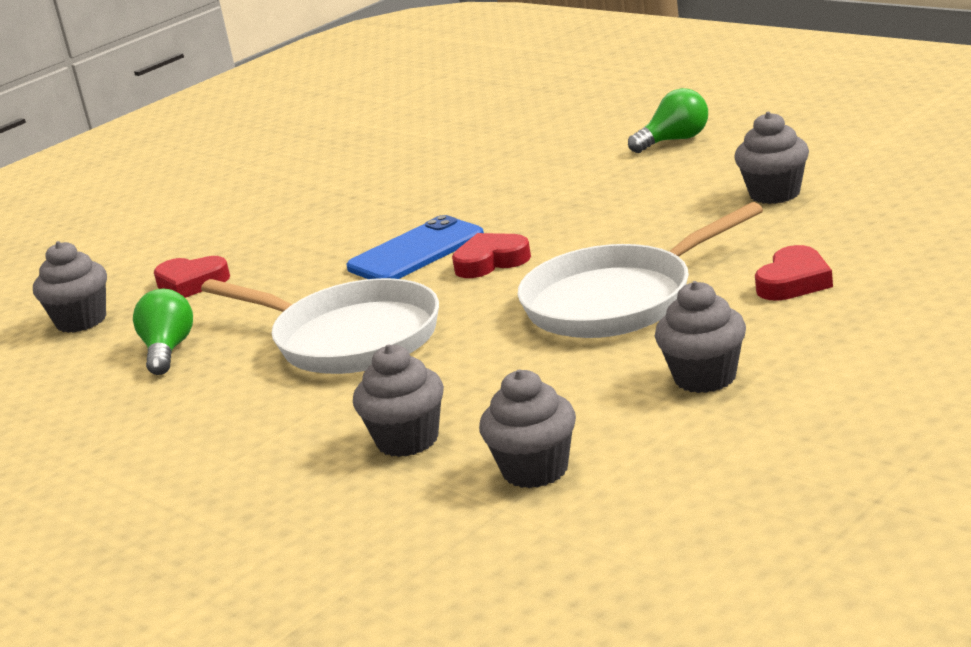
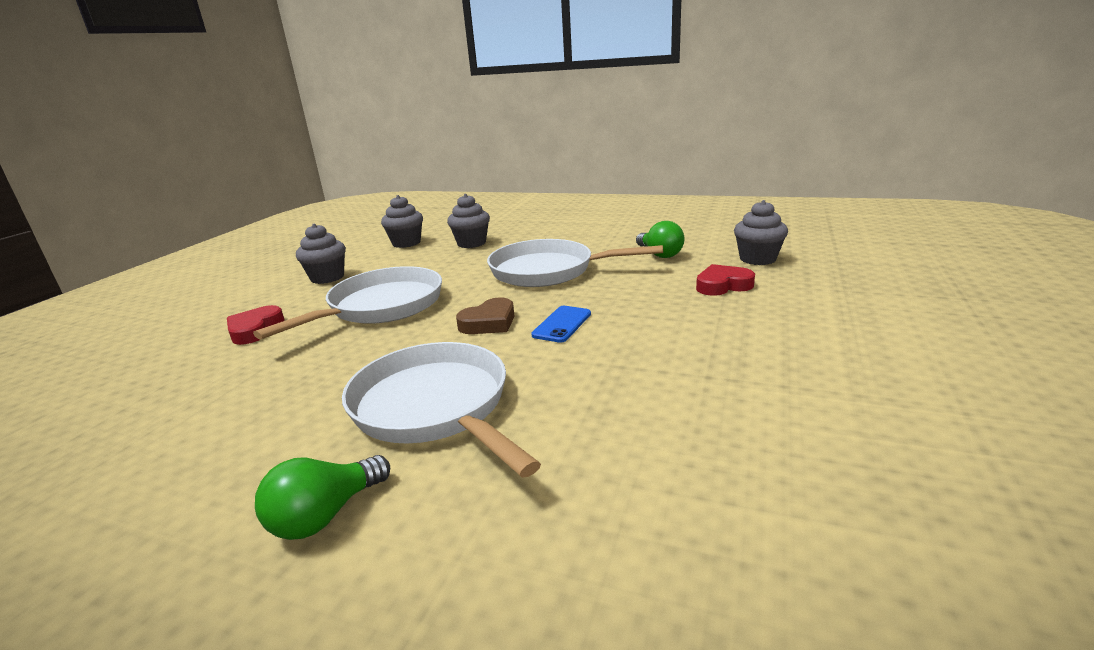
camera: 155 degrees right, 0 degrees up
(416, 252) = (562, 324): blue phone -> blue phone, size x0.63
(491, 261) = (489, 323): red heart -> brown heart
(585, 188) = (435, 408): none -> white pan
(774, 194) = (228, 415): grey cupcake -> none

